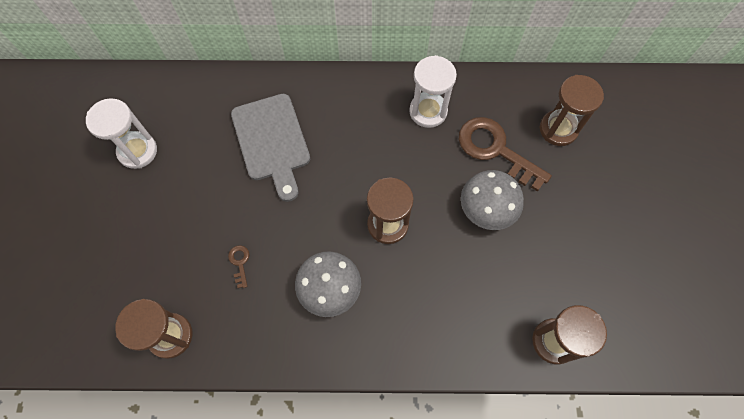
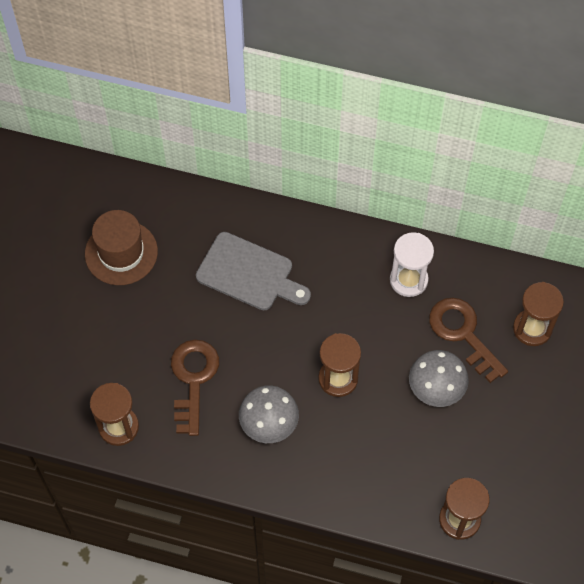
camera: 15 degrees right, 5 degrees down
(138, 151) = (121, 253): white hourglass -> brown hat
(240, 263) = (193, 379): brown key -> brown key, size x2.45
(272, 141) = (249, 273): grey cutting board -> grey cutting board turned 60 degrees counterclockwise

